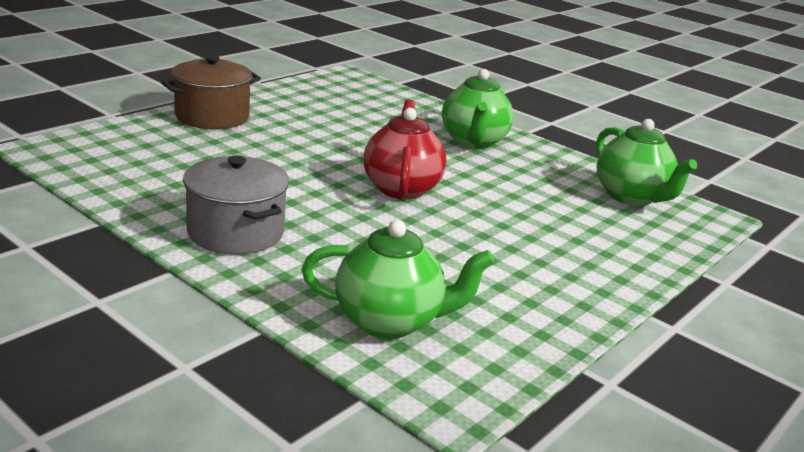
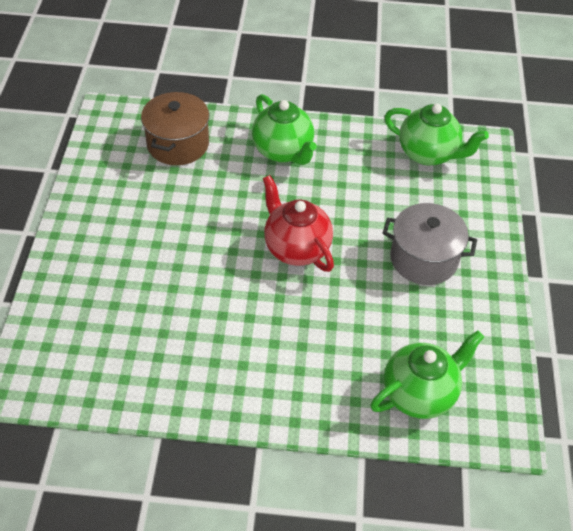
camera: 35 degrees left, 25 degrees up
(212, 117) = (81, 251): brown pot -> brown pot (178, 144)
(235, 232) = (254, 379): grey pot -> grey pot (423, 258)

